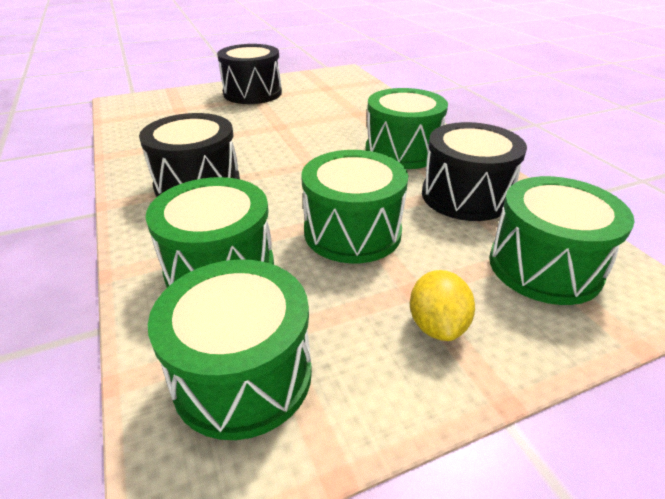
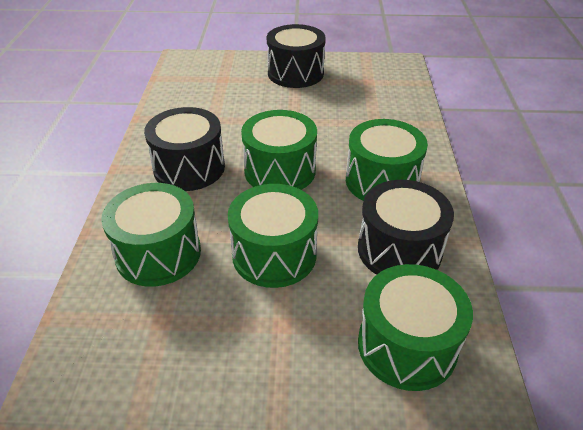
camera: 25 degrees right, 5 degrees up
(243, 375) = (122, 344): green drum -> green drum (280, 171)
(437, 325) = (275, 361): yellow lemon -> none

